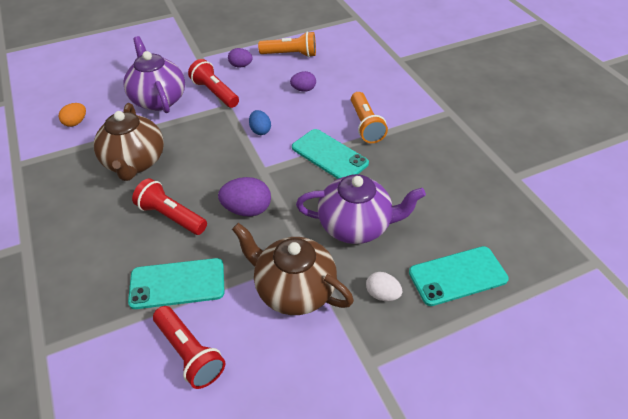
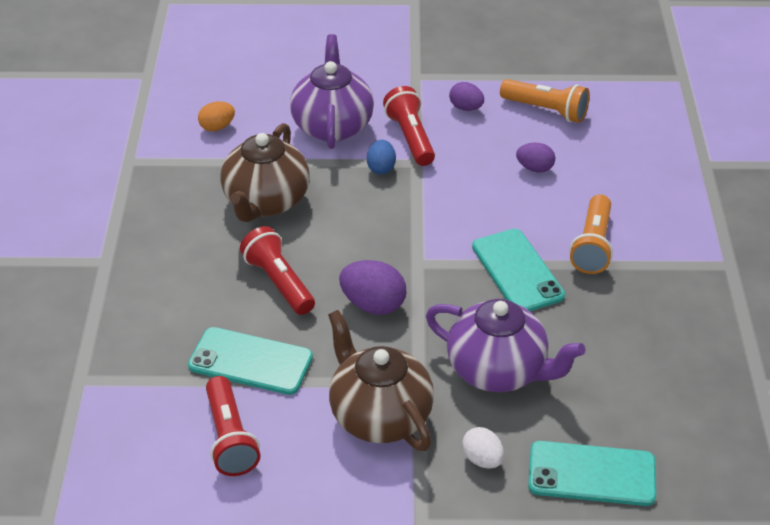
camera: 25 degrees right, 5 degrees down
(260, 130) = (443, 208): blue egg -> blue egg (381, 168)

